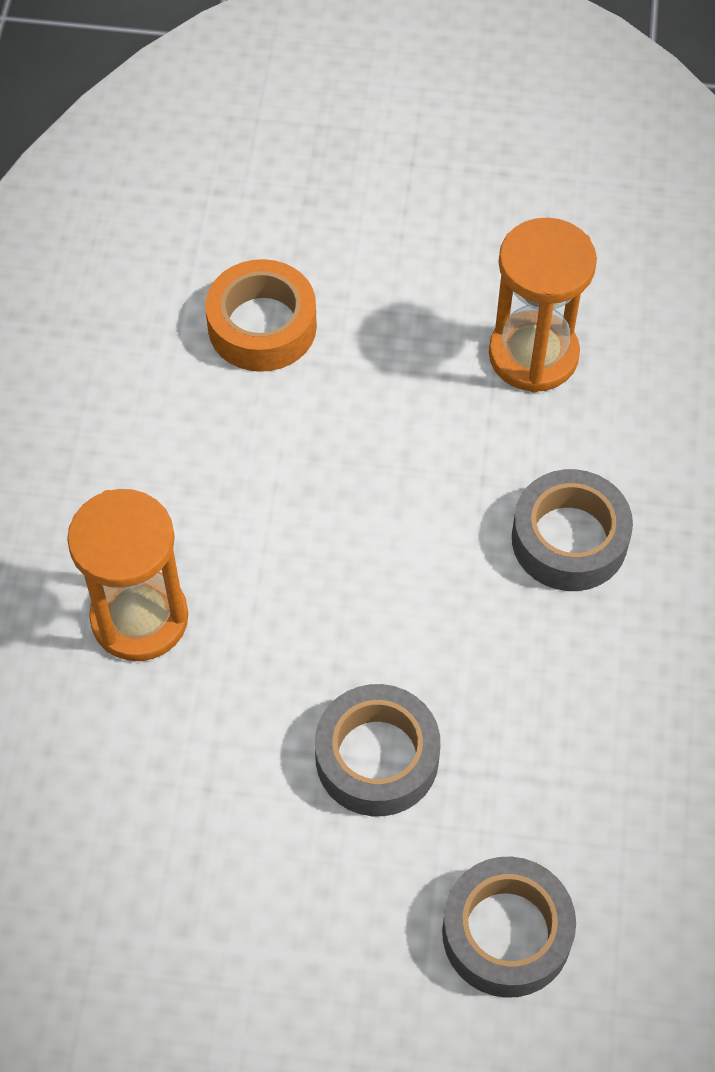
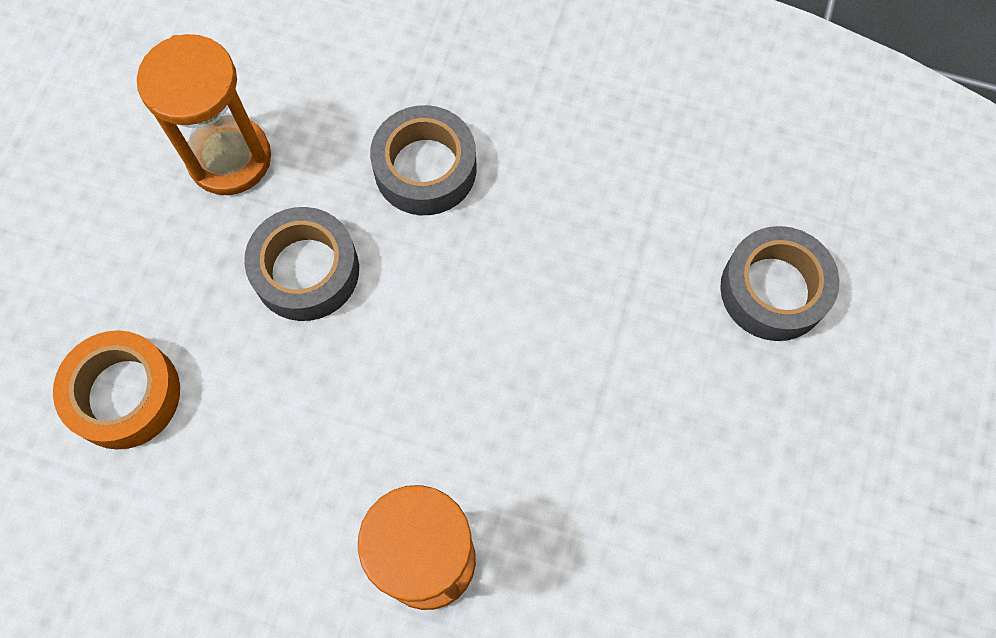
camera: 80 degrees left, 10 degrees up
(377, 758) = (605, 364): grey tape -> grey tape (306, 270)

